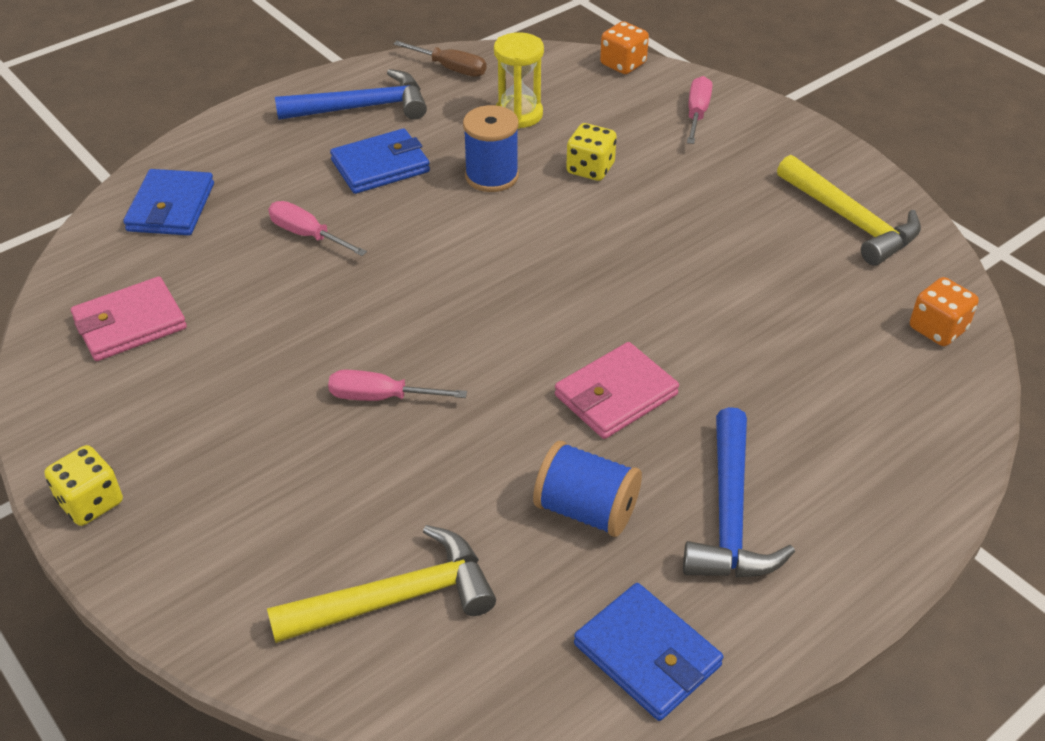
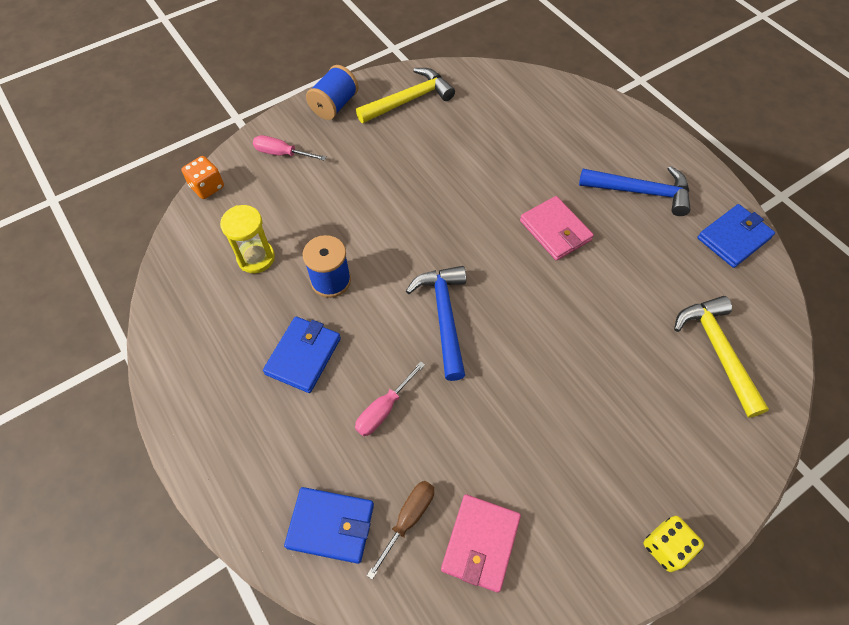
camera: 85 degrees left, 15 degrees up
(130, 324) = (480, 543): pink wallet -> pink wallet turned 45 degrees clockwise
(362, 107) = (216, 369): blue hammer -> blue hammer (444, 316)
(380, 166) = (303, 356): blue wallet -> blue wallet turned 45 degrees clockwise
(381, 397) = (559, 357): pink screwdriver -> none
(450, 68) = (176, 301): brown screwdriver -> brown screwdriver (408, 519)
(586, 510) = (643, 254): blue spool -> blue spool (334, 105)
(590, 169) = (333, 220): yellow dice -> none
(937, 329) = (503, 84): orange dice -> none

